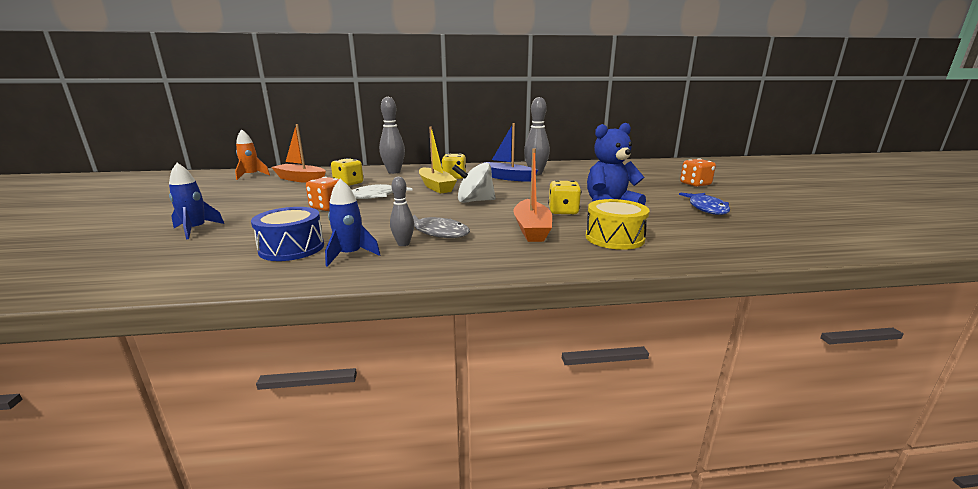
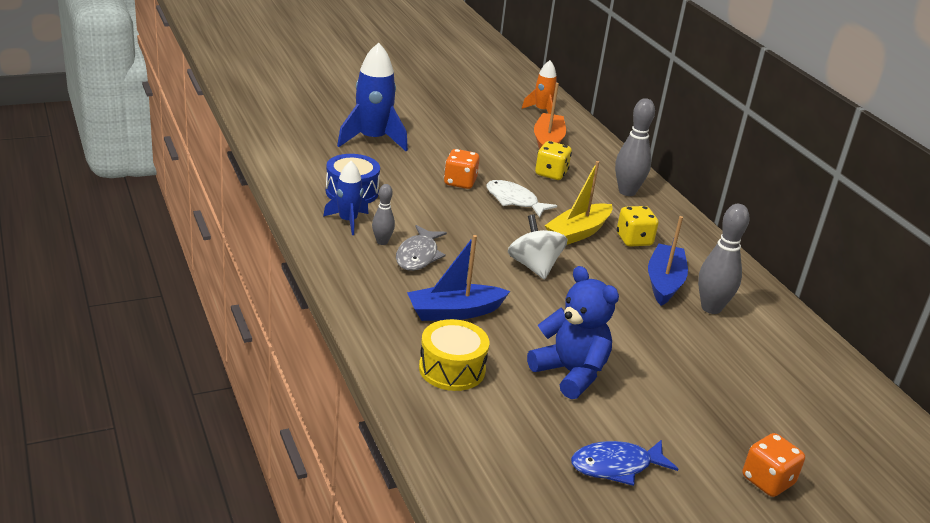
camera: 70 degrees right, 10 degrees up
(195, 230) = (372, 139): blue rocket -> blue rocket, size x1.72
(531, 229) = (454, 312): orange boat -> blue boat
(563, 211) = (529, 334): yellow dice -> none

